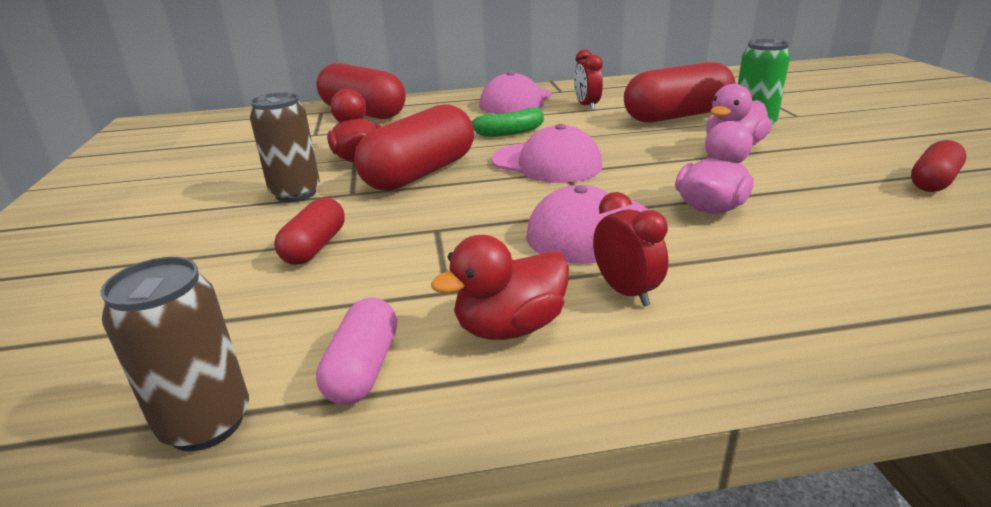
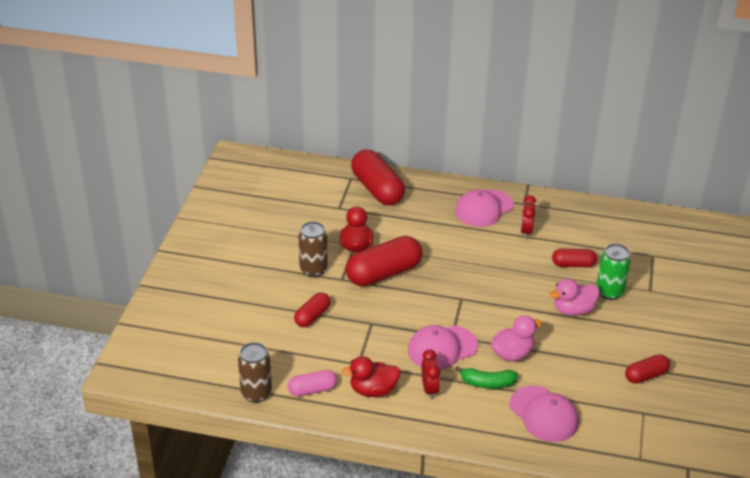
camera: 20 degrees right, 10 degrees up
(363, 369) = (312, 390): pink capsule -> pink capsule turned 45 degrees clockwise
(508, 132) = (455, 247): green banana -> green banana (487, 383)
(546, 163) = (457, 287): pink cap -> pink cap (544, 414)
(677, 116) = (573, 264): red capsule -> red capsule, size x0.54

